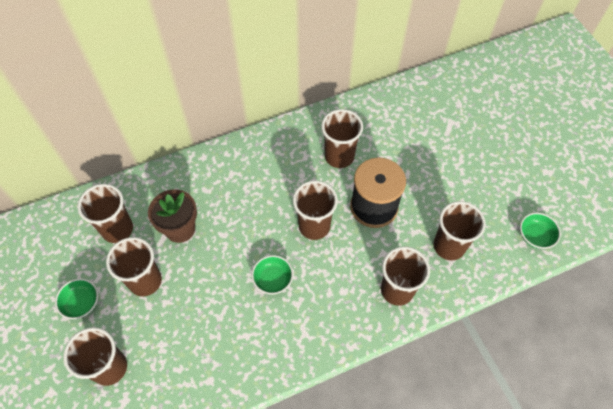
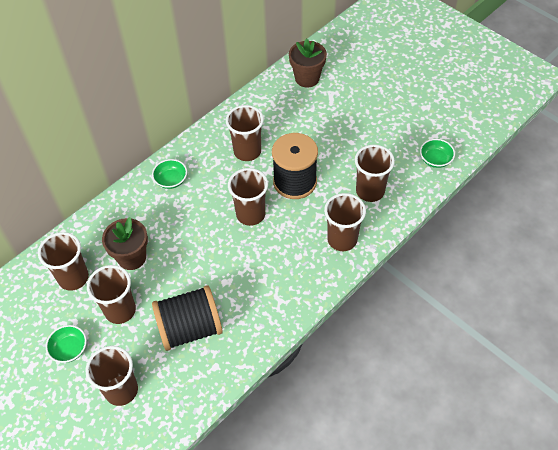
camera: 20 degrees left, 5 degrees down
(203, 328) = (190, 328): none -> black spool
(273, 279) = (234, 268): green bowl -> green bowl (171, 180)
(432, 98) = (307, 78): none -> brown flower pot

